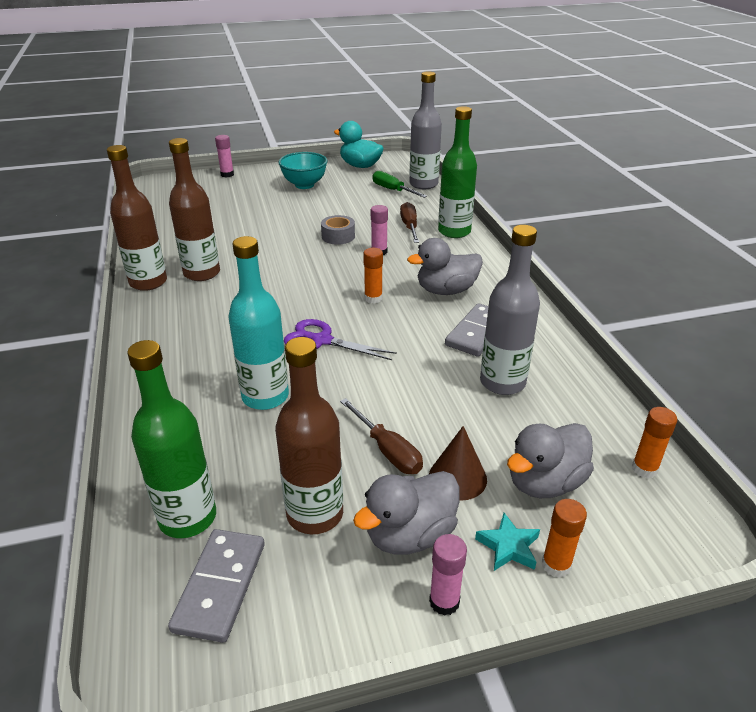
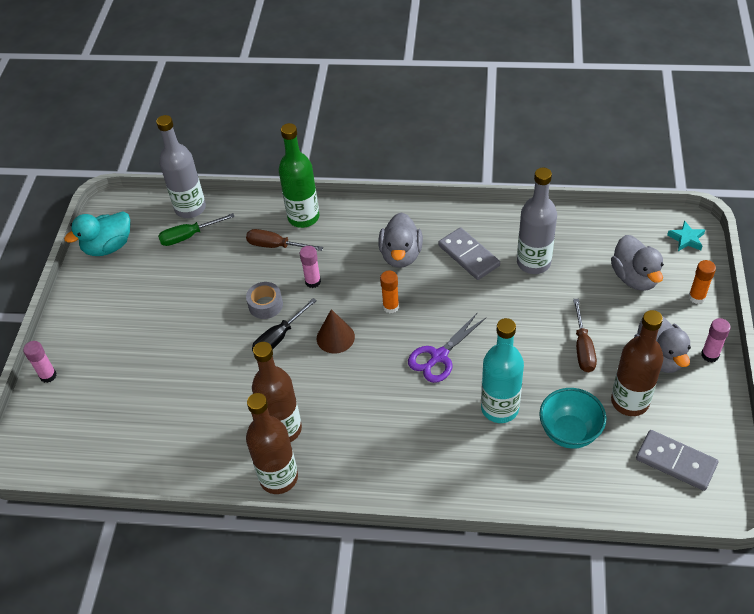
camera: 65 degrees left, 15 degrees up
(188, 518) = (614, 474): green bottle -> none
(304, 185) = (127, 307): turquoise bowl -> turquoise bowl (569, 433)
(304, 250) = (279, 337): none -> black screwdriver
(388, 450) = (583, 348): brown screwdriver -> brown screwdriver turned 105 degrees clockwise
(457, 477) = (618, 318): brown cone -> brown cone (335, 337)
(508, 546) = (679, 313): turquoise star -> turquoise star (686, 239)
(644, 469) = (637, 227): orange glue stick -> none

